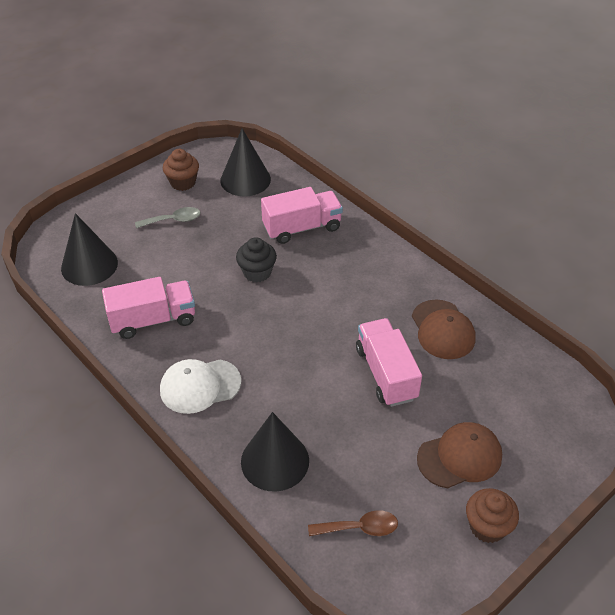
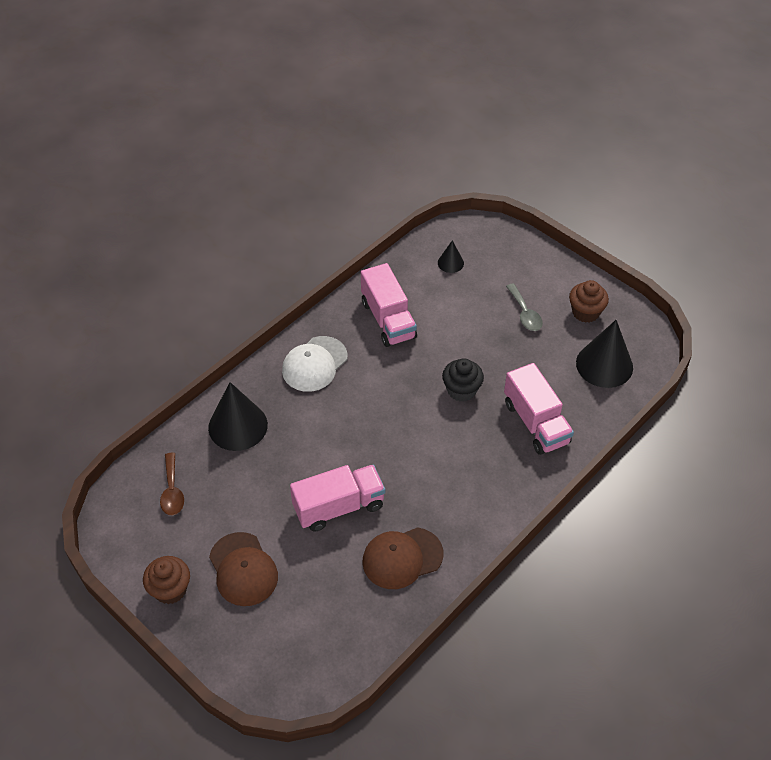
camera: 85 degrees right, 5 degrees up
(89, 265) = (450, 263): black cone -> black cone, size x0.50
(200, 386) = (314, 364): white cap -> white cap turned 120 degrees counterclockwise

